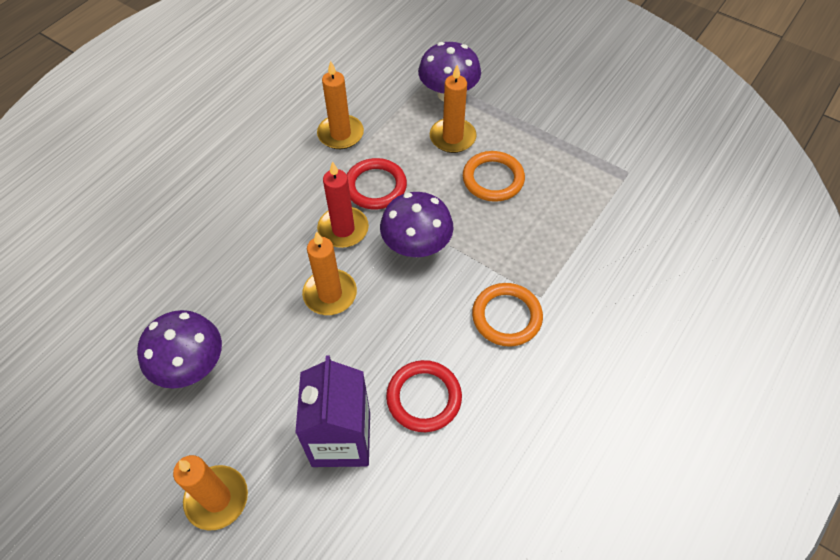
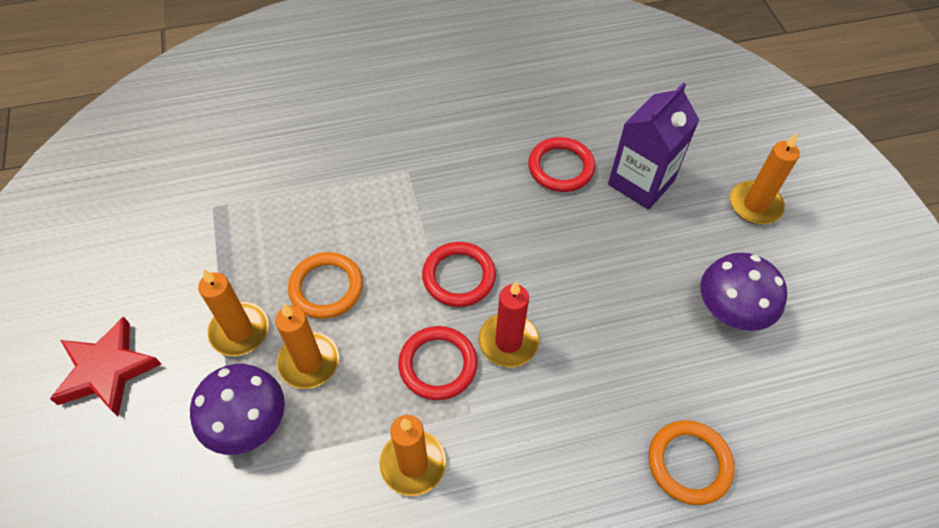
camera: 140 degrees left, 0 degrees up
(330, 294) = (569, 289): orange candle -> orange candle (239, 331)
(416, 246) = (459, 276): purple mushroom -> red ring
(506, 316) = (448, 175): orange ring -> orange ring (689, 463)
(551, 66) = (107, 370): none -> red star

